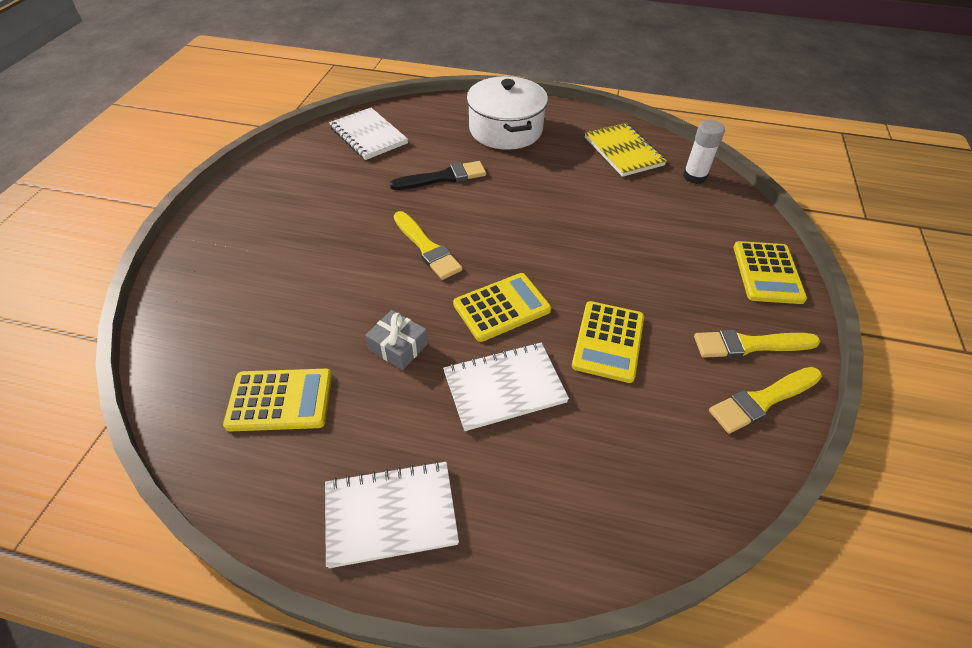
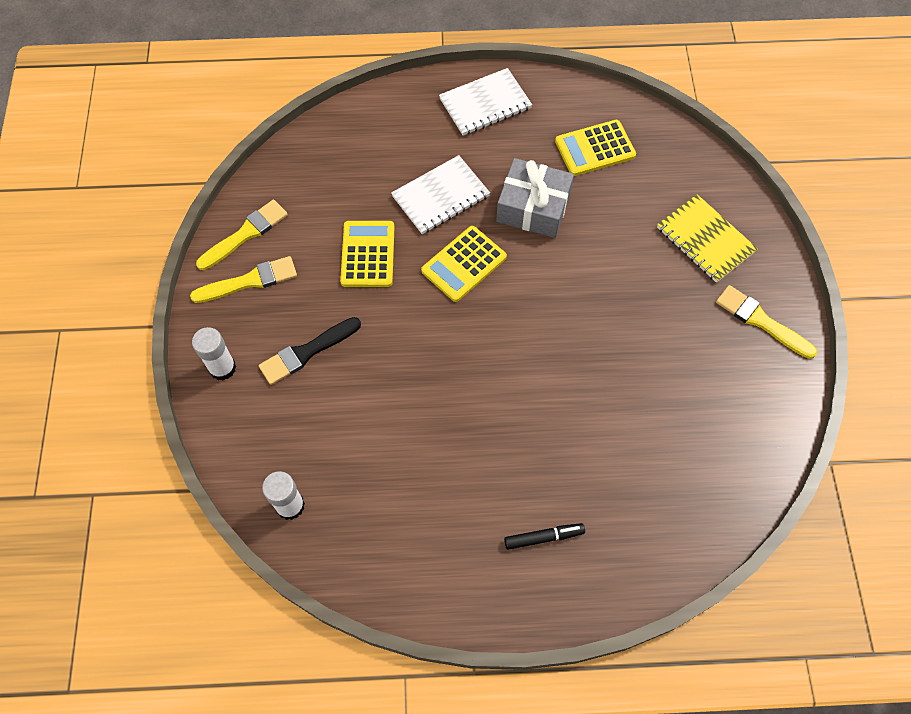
camera: 165 degrees right, 15 degrees up
(368, 135) = (709, 471): white notebook -> none
(398, 347) = (533, 207): grey gift -> grey gift, size x1.72
(427, 248) = (555, 311): yellow brush -> yellow brush (761, 321)
(443, 177) = (583, 418): black brush -> black brush (307, 352)
(505, 130) = (543, 537): white pot -> black marker
(623, 151) = (381, 534): yellow notebook -> yellow notebook (705, 240)
(767, 273) = (222, 368): yellow calculator -> white glue stick

